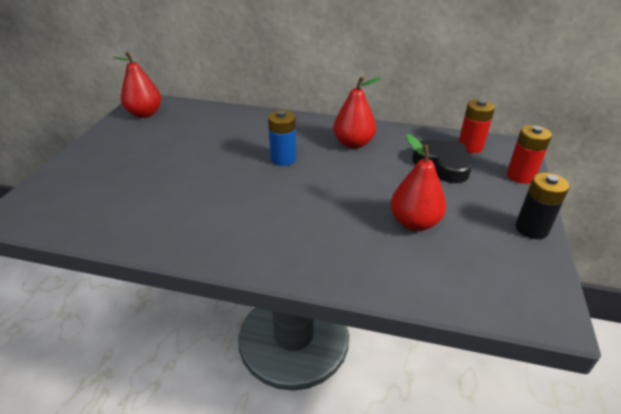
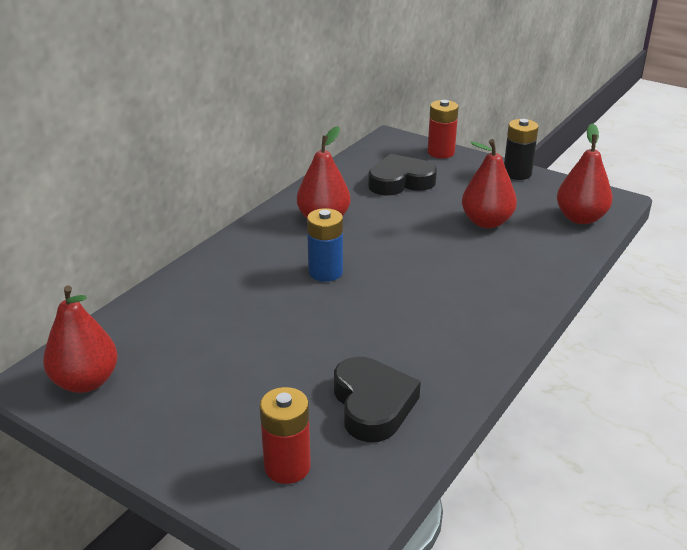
camera: 70 degrees left, 5 degrees down
(135, 208) = (372, 405): none -> black heart
(470, 146) = (376, 158): red battery -> red battery (287, 467)
(478, 288) = (580, 218): none -> red pear

